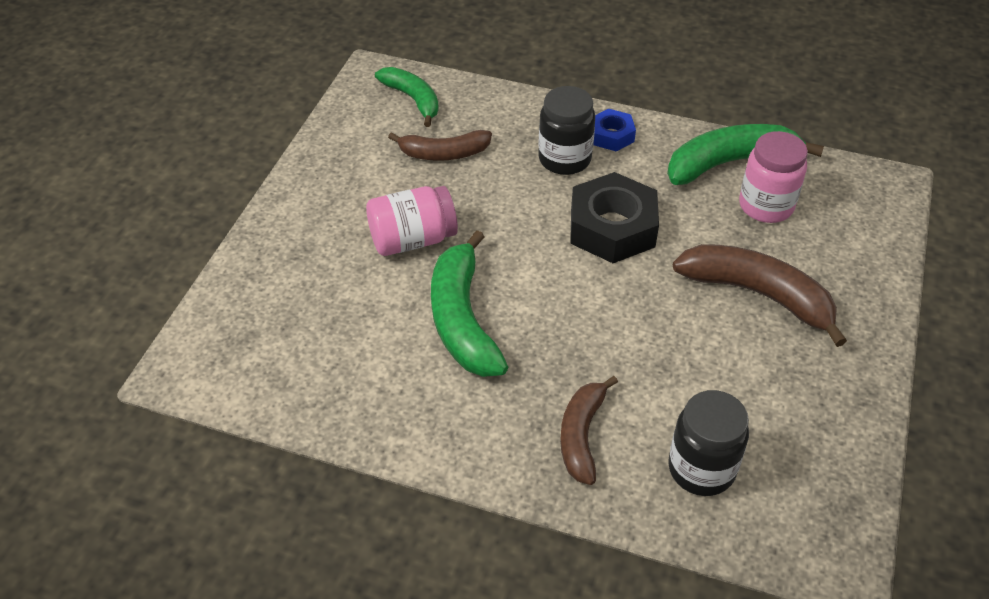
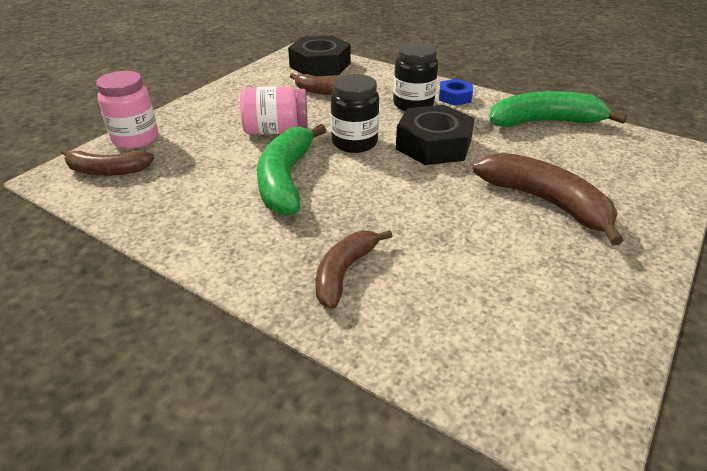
camera: 15 degrees right, 10 degrees down
(237, 349) = (107, 170): none -> brown banana
(413, 99) = (320, 65): green banana -> black nut
(701, 469) = (448, 320): black jar -> black jar (354, 143)
(766, 206) = (568, 149): pink jar -> pink jar (135, 139)

